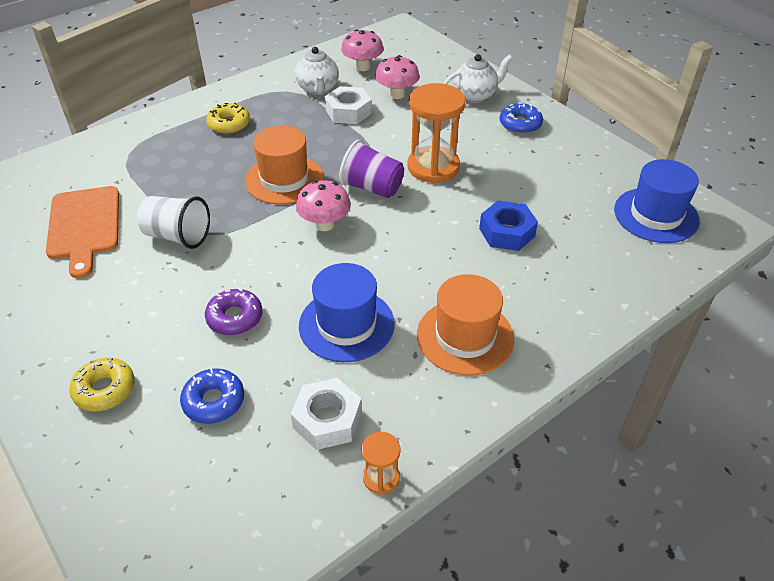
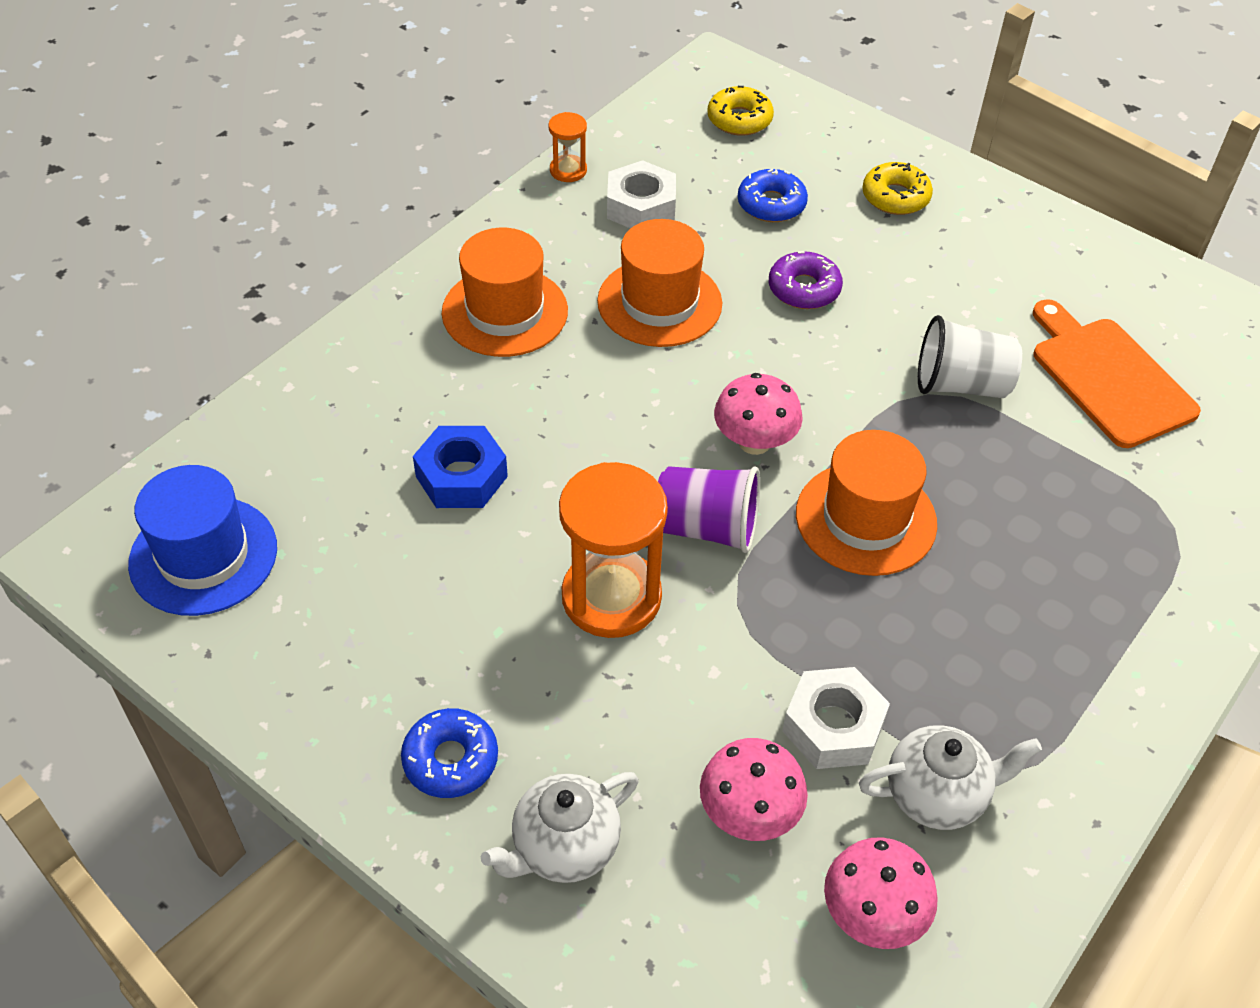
camera: 165 degrees right, 5 degrees up
(229, 124) = (1053, 638): yellow donut -> yellow donut (739, 119)
(318, 89) = (937, 795): white teapot -> white teapot turned 105 degrees clockwise
(346, 325) = (659, 302): blue hat -> orange hat

